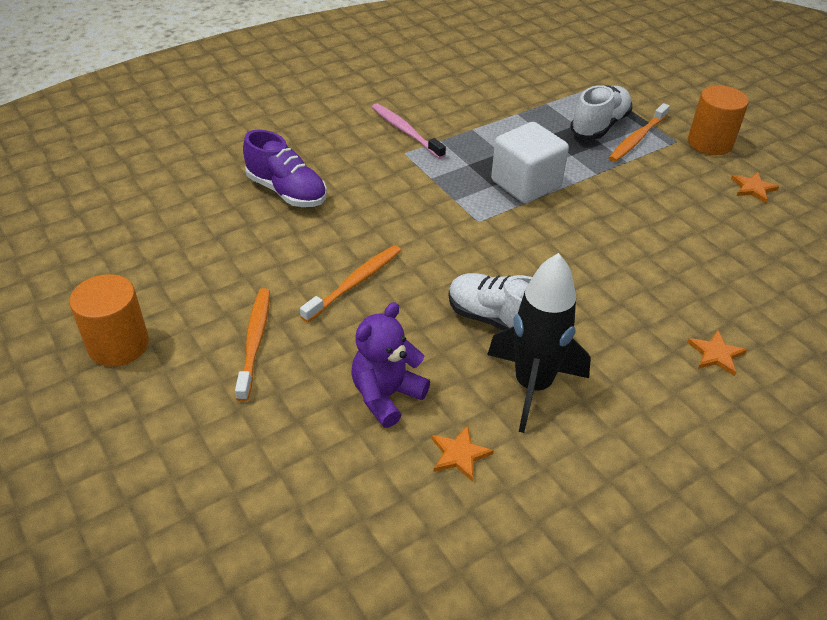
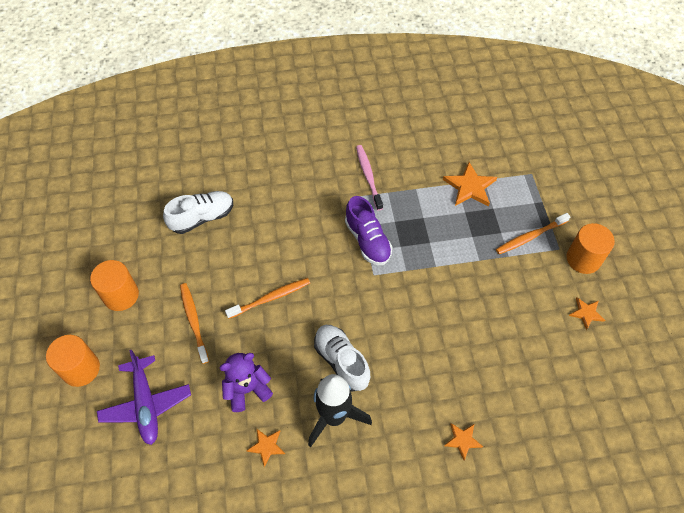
camera: 25 degrees right, 15 degrees up
(95, 458) = (81, 369): none -> orange cylinder
(235, 467) = (146, 404): none -> purple plane
(255, 341) = (194, 321): orange toothbrush -> orange toothbrush turned 45 degrees counterclockwise
(287, 191) = (265, 207): purple shoe -> purple shoe (367, 240)
(525, 184) = (423, 253): white cube -> none
(535, 112) = (470, 187): none -> orange star
(599, 126) = (509, 215): white shoe -> white shoe (202, 218)

